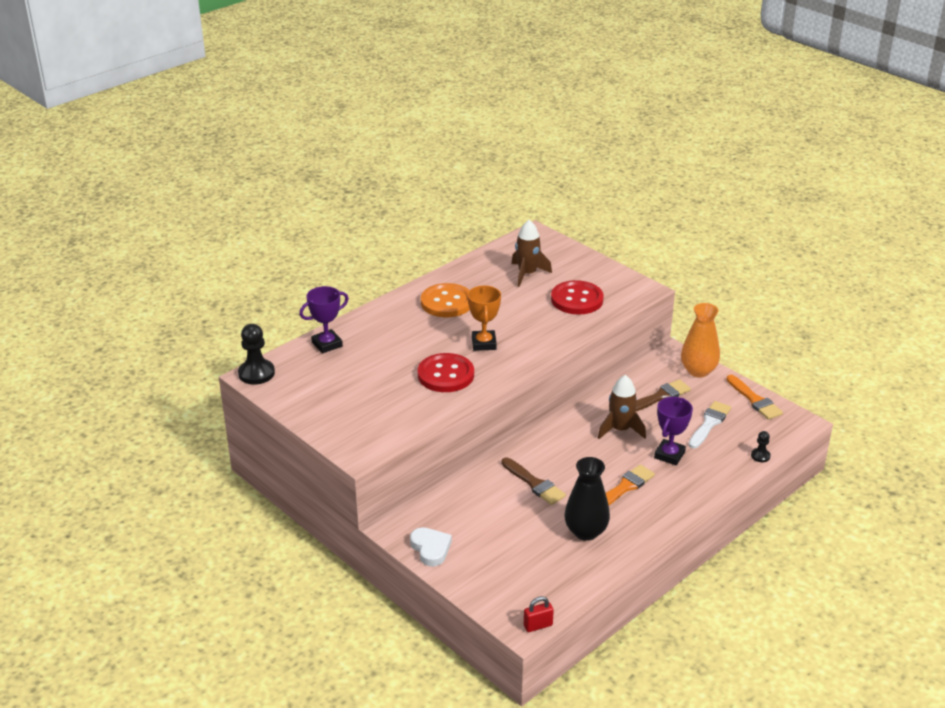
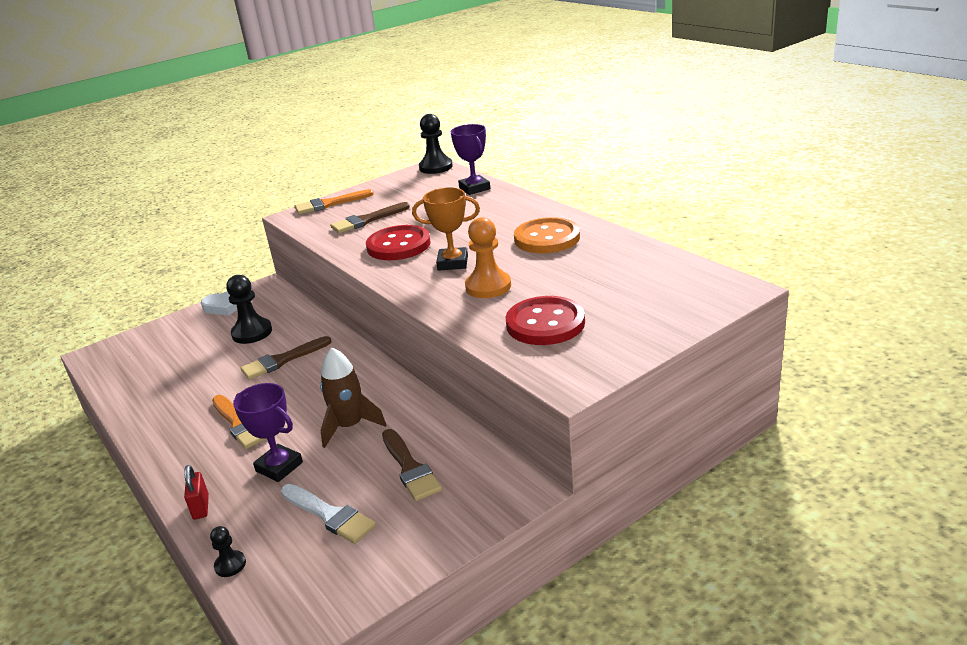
camera: 100 degrees right, 5 degrees down
(385, 401) = (367, 220): none -> brown brush
(486, 515) = (252, 332): none -> black pawn
(524, 324) = (488, 286): none -> orange pawn
(527, 274) = (616, 286): brown rocket -> none
(538, 625) = (87, 362): red padlock -> red padlock (201, 507)
(586, 531) = (187, 393): black vase -> none
(698, 371) = (467, 517): orange vase -> none
(755, 400) = (369, 580): orange brush -> orange brush (329, 204)

